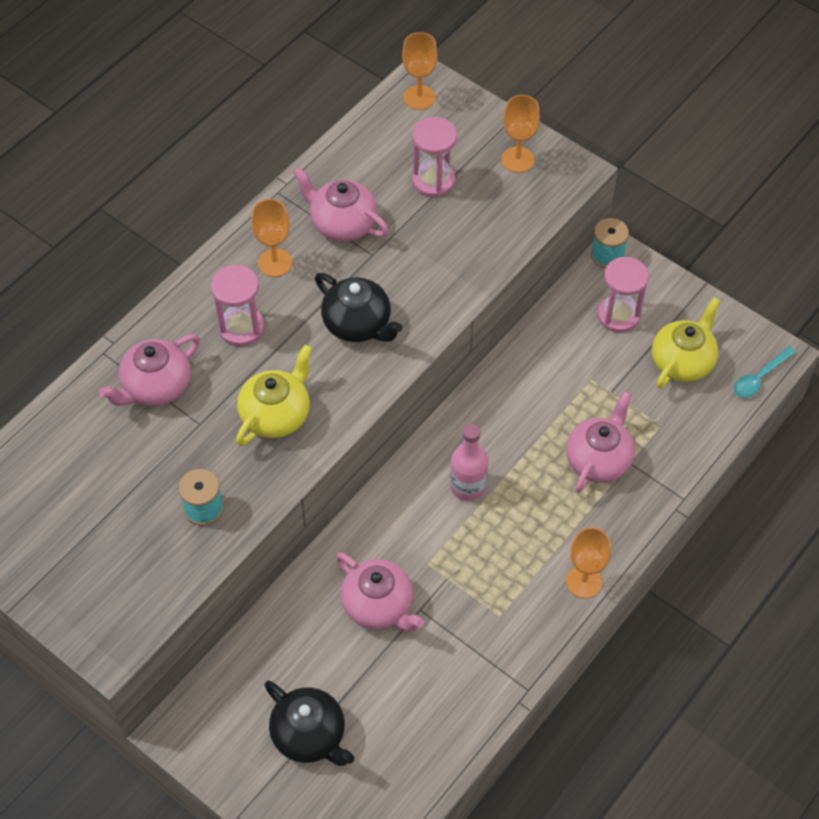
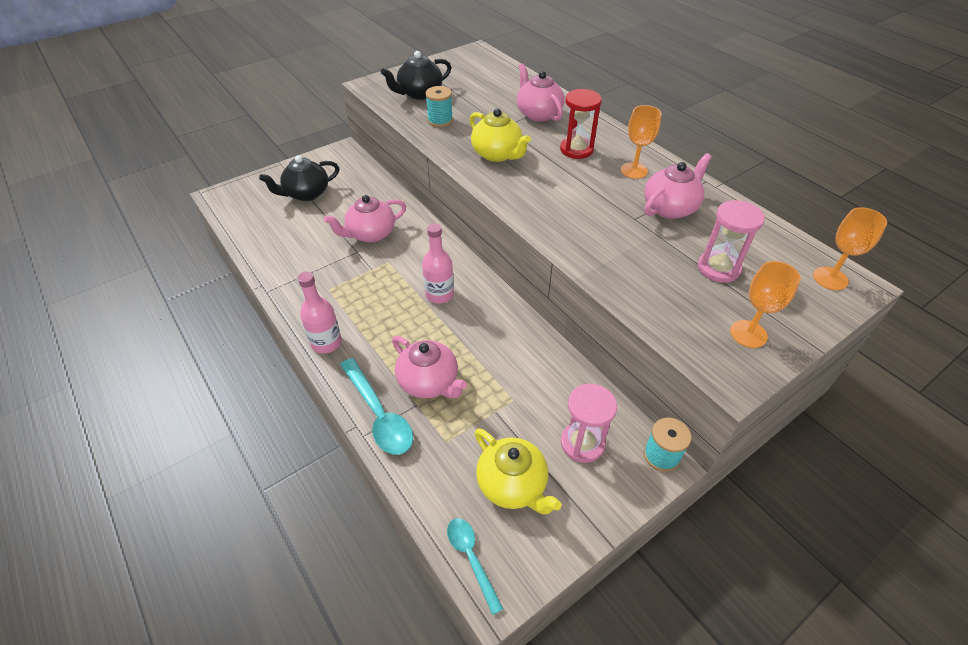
camera: 105 degrees right, 10 degrees down
(241, 327) = (576, 149): pink hourglass -> red hourglass
(358, 324) = (565, 200): black teapot -> black teapot (419, 94)
(584, 581) = (326, 343): orange goblet -> pink bottle
(655, 493) = (379, 414): none -> turquoise spoon

